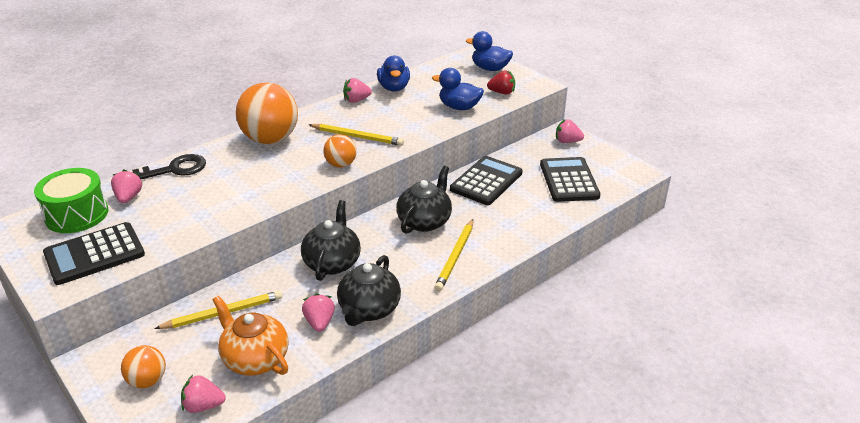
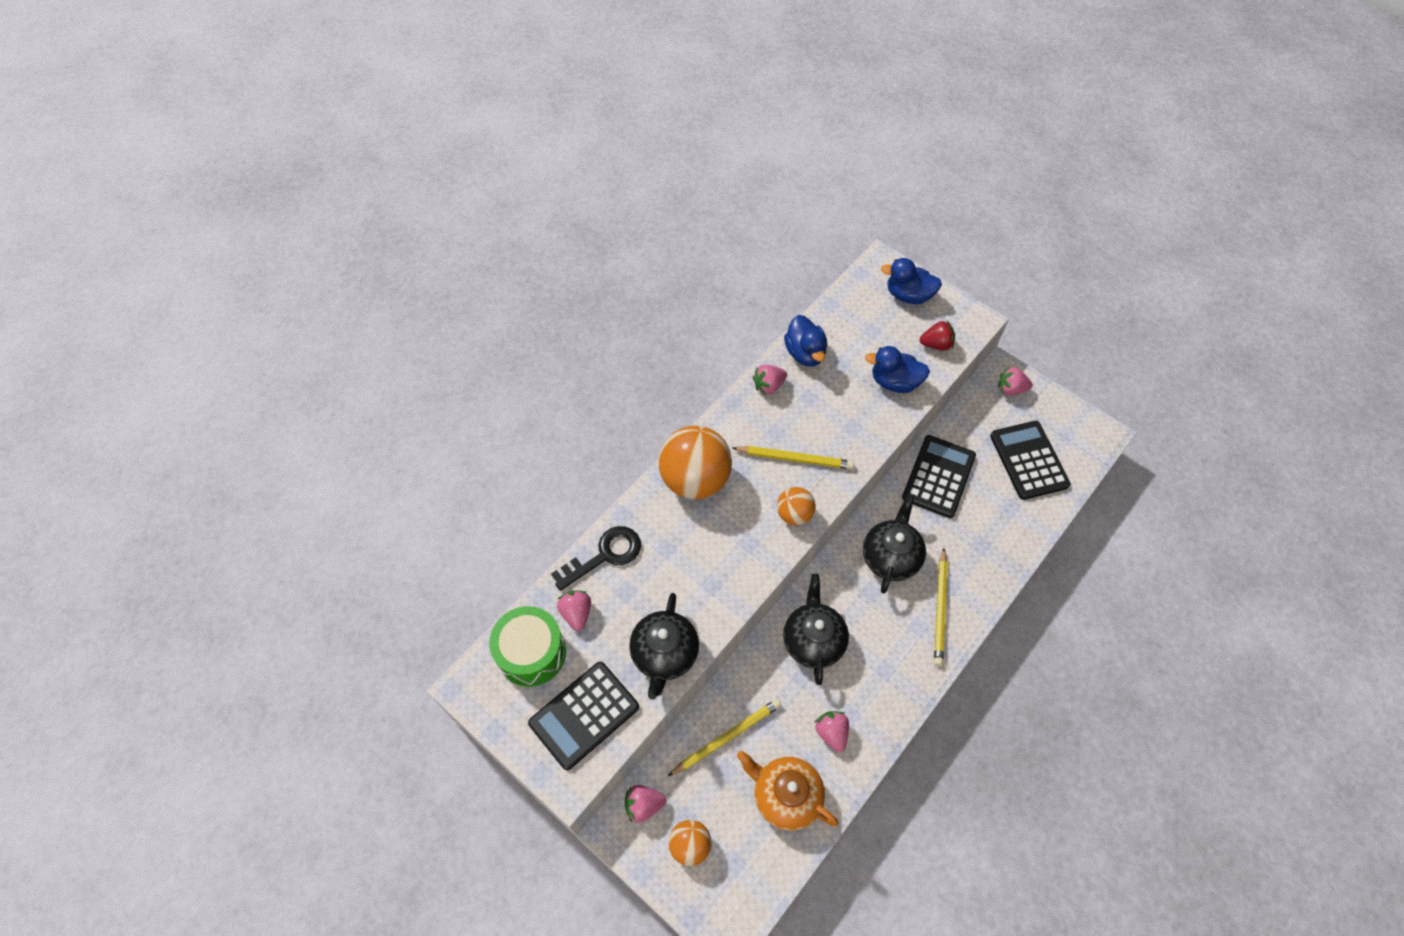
camera: 10 degrees left, 25 degrees up
(203, 405) = (759, 867): pink strawberry -> pink strawberry (643, 805)
(369, 309) = (875, 705): black teapot -> black teapot (664, 654)

